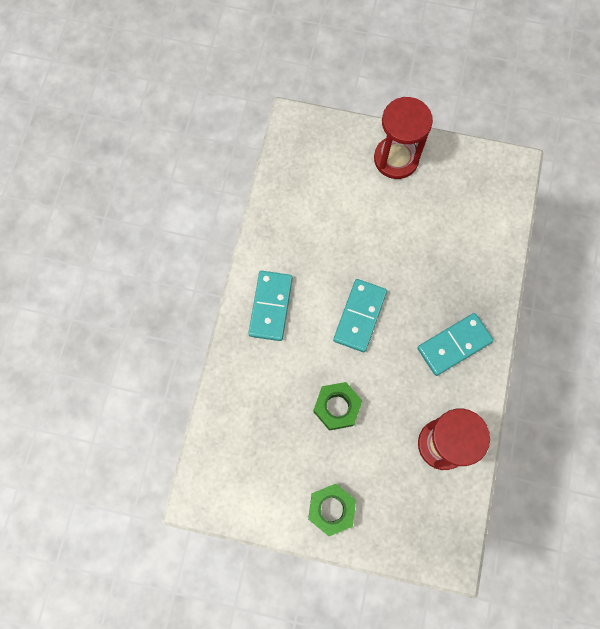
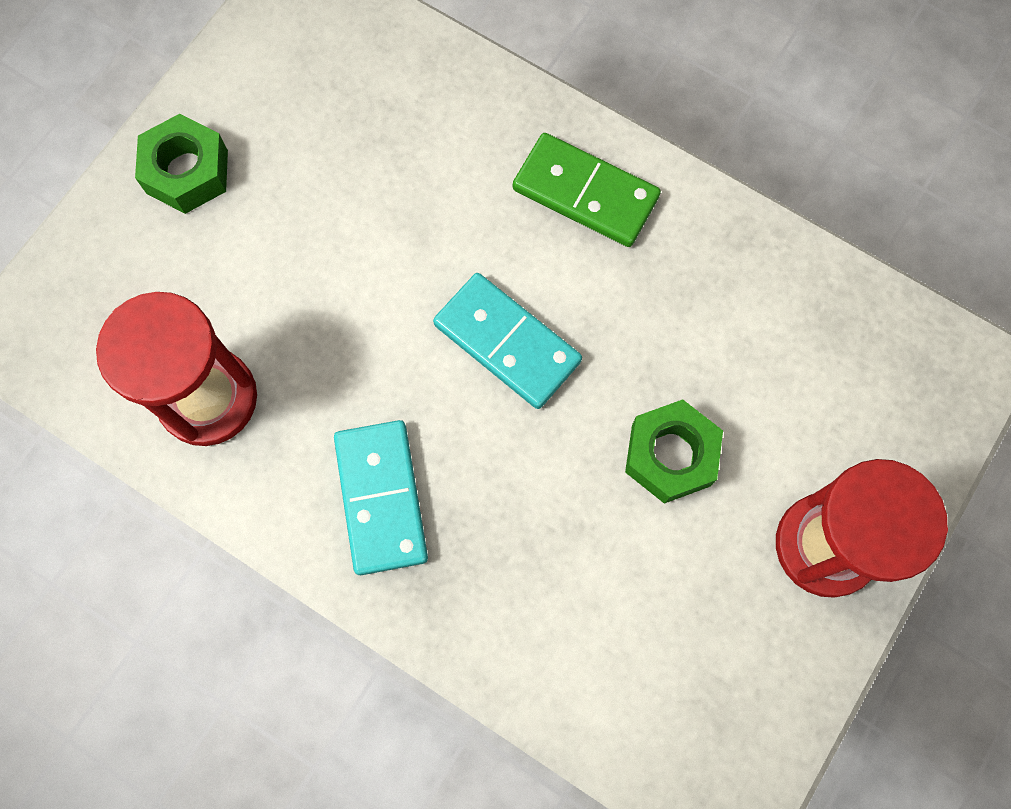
camera: 110 degrees right, 0 degrees up
(271, 306) = (585, 193): turquoise domino -> green domino
(337, 407) = (353, 241): green nut -> green nut (670, 455)

